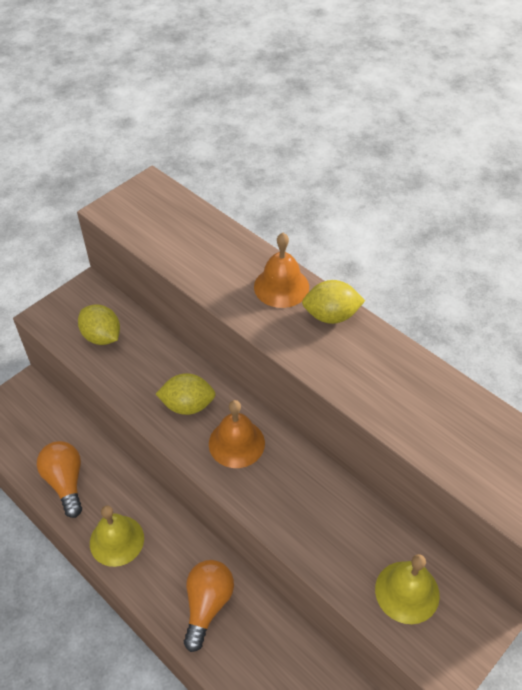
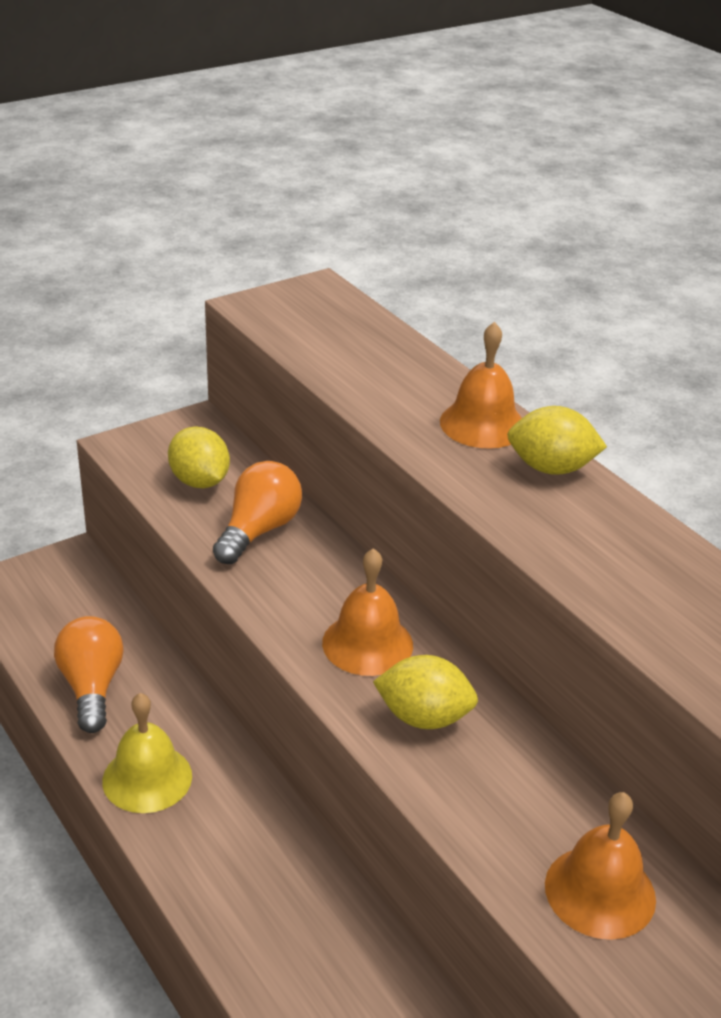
camera: 10 degrees right, 15 degrees down
(187, 405) = (304, 584): yellow lemon -> yellow lemon (424, 717)
(207, 605) = (266, 895): orange light bulb -> orange light bulb (258, 531)
(407, 592) = (600, 891): yellow bell -> orange bell

